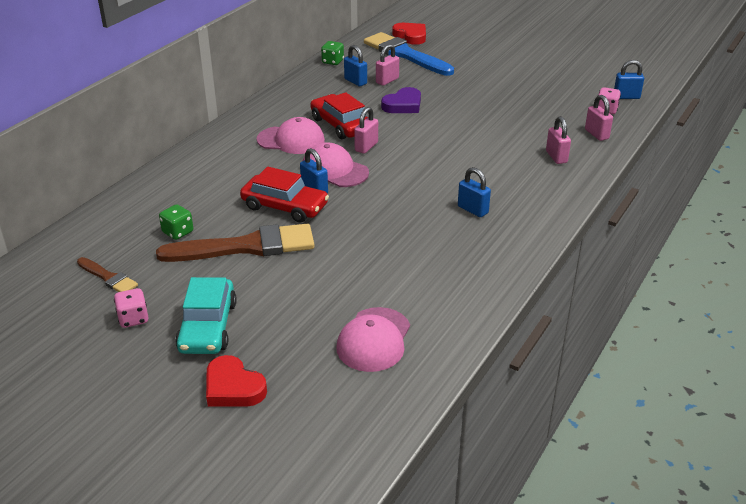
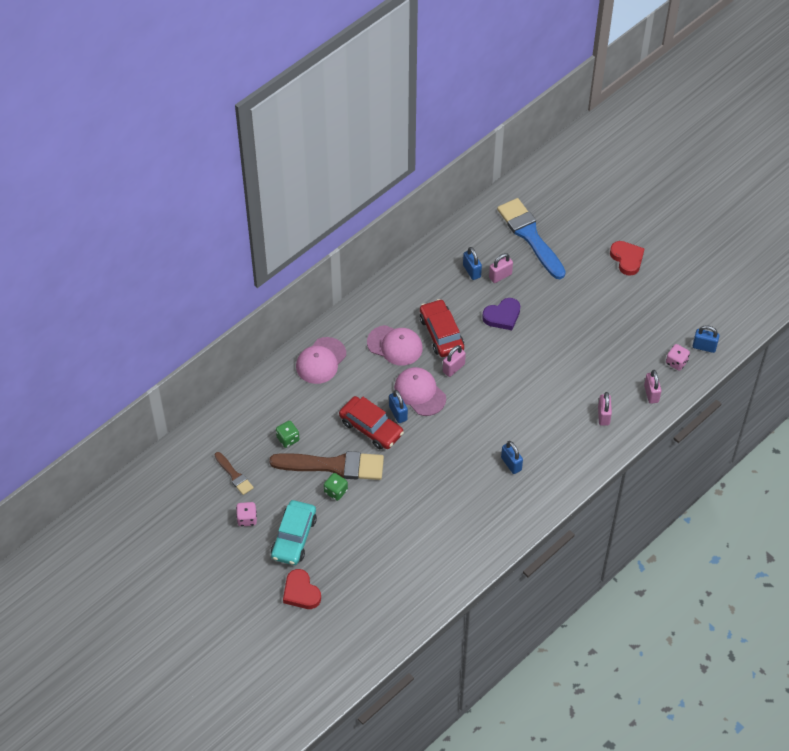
camera: 15 degrees right, 20 degrees up
(332, 62) = (460, 234): green dice -> green dice (336, 491)
(374, 340) = (398, 574): pink cap -> pink cap (321, 361)
(411, 36) = (546, 205): red heart -> red heart (627, 259)

